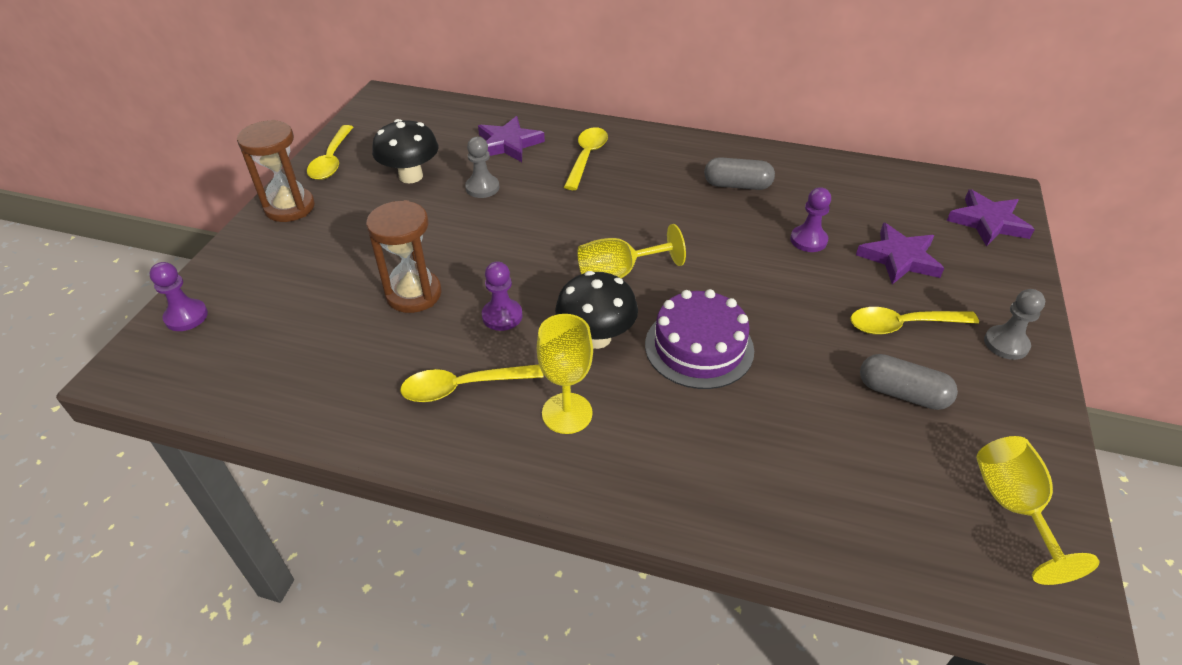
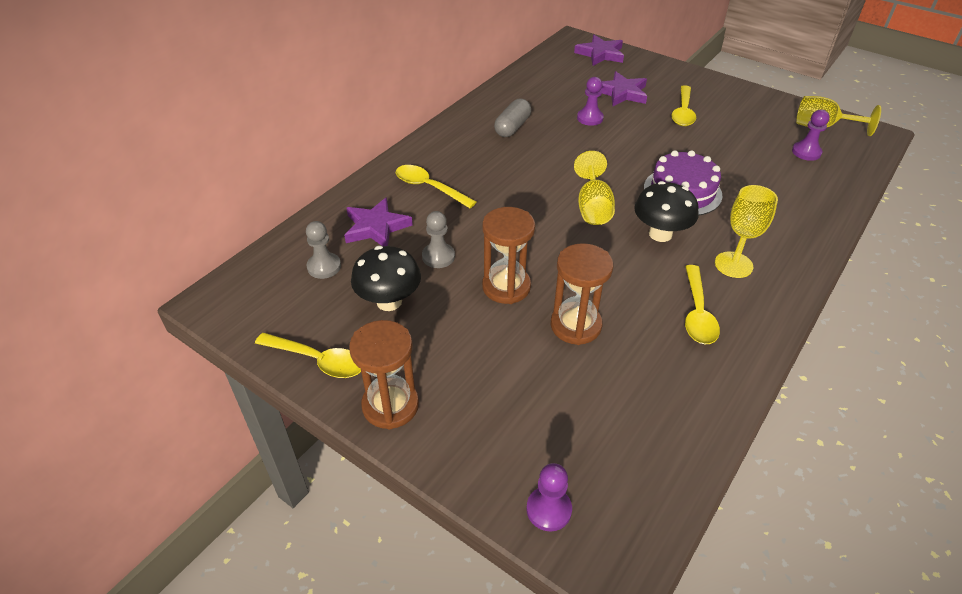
camera: 70 degrees left, 0 degrees up
(455, 238) = (506, 287): none -> brown hourglass
(502, 316) = (622, 277): purple pawn -> purple pawn (806, 152)
(902, 393) = (739, 131): grey capsule -> none
(1006, 344) = (707, 87): grey pawn -> grey pawn (324, 267)

